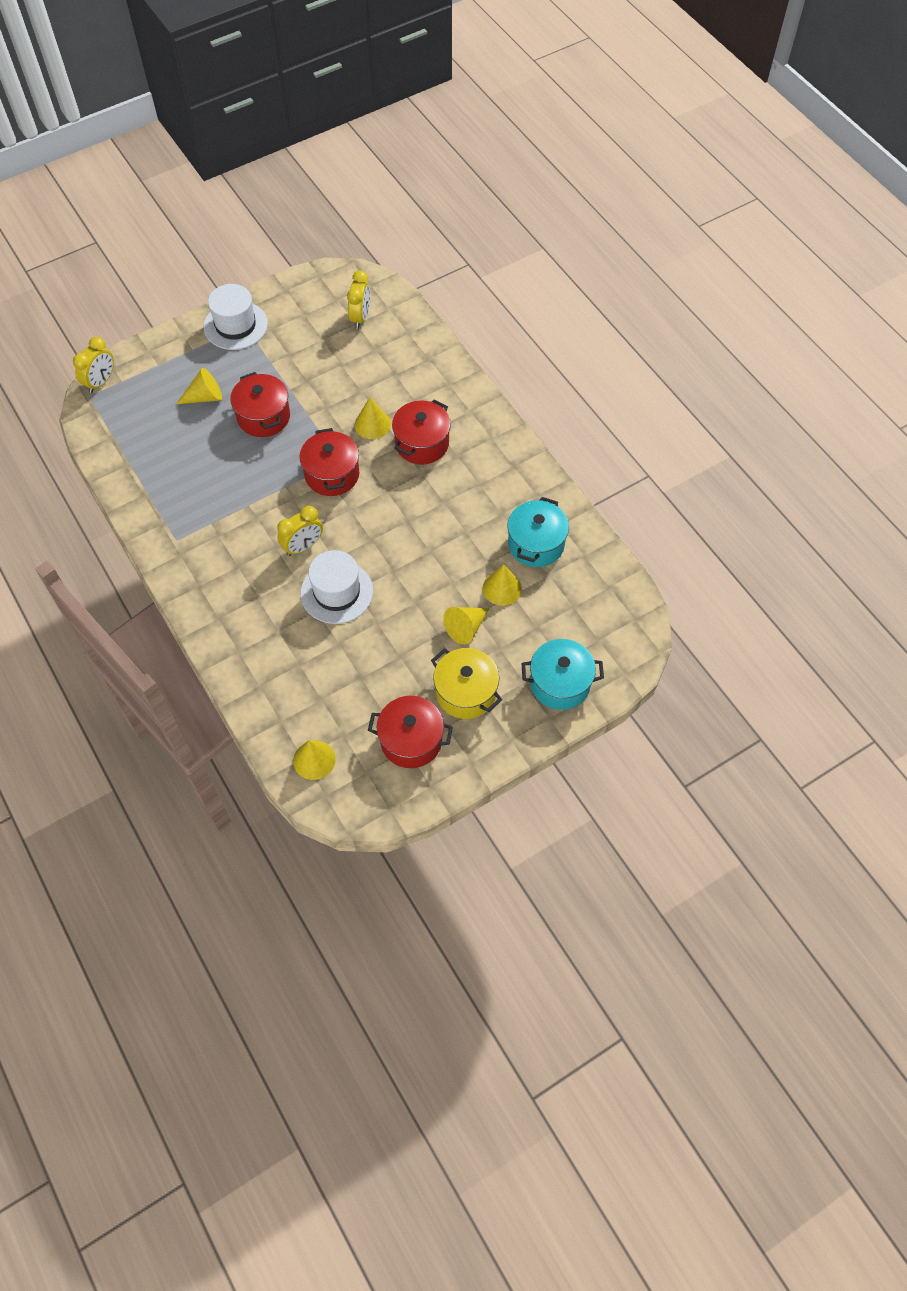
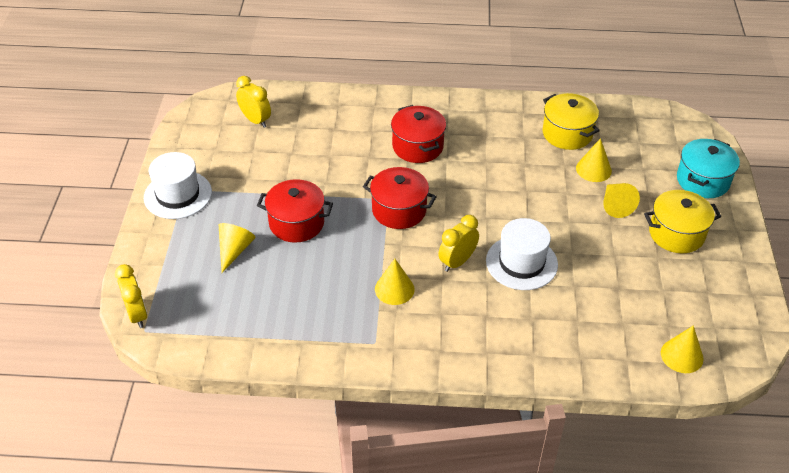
camera: 55 degrees left, 15 degrees down
(303, 546) = (457, 262): yellow clock -> yellow clock turned 135 degrees counterclockwise
(372, 424) = (371, 164): yellow cone -> yellow cone (394, 289)
(411, 740) = (701, 286): red pot -> none
(536, 544) = (567, 133): turquoise pot -> yellow pot

